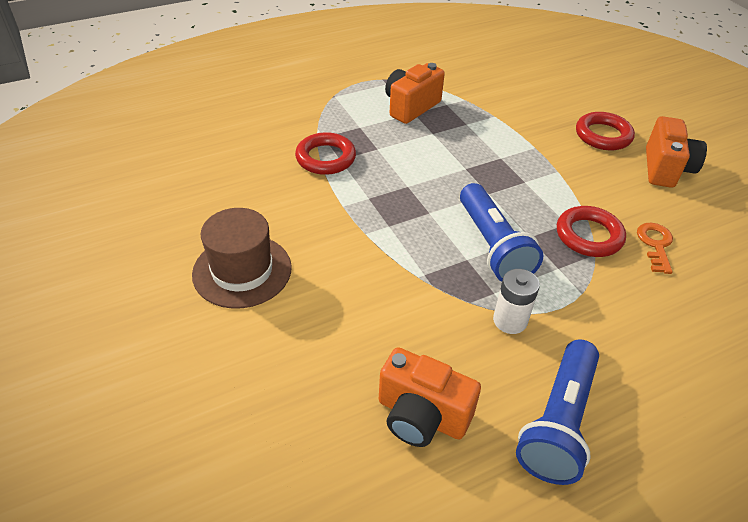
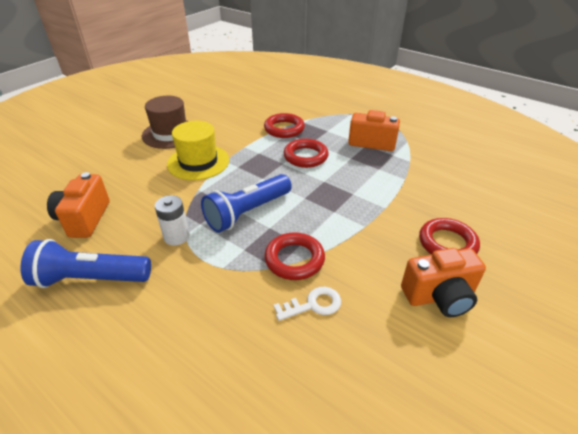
camera: 65 degrees right, 5 degrees down
(350, 260) = (198, 162): none -> yellow hat
(405, 164) = (305, 156): none -> red ring
(655, 245) = (313, 304): orange key -> white key

